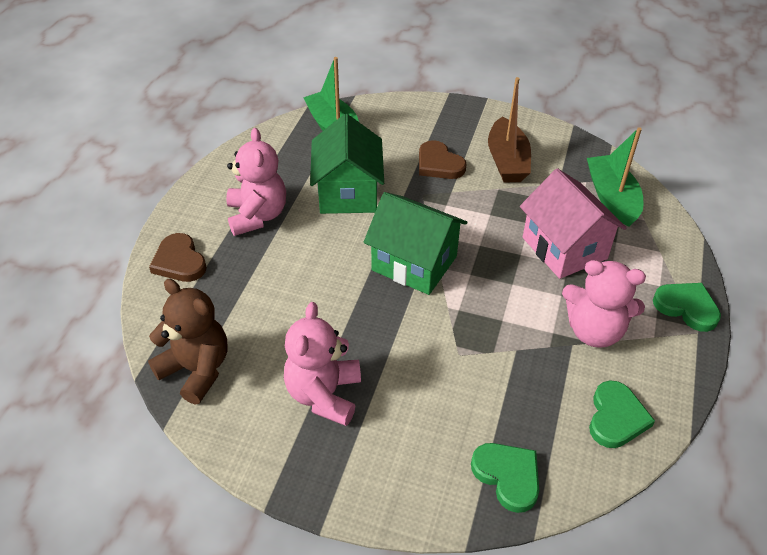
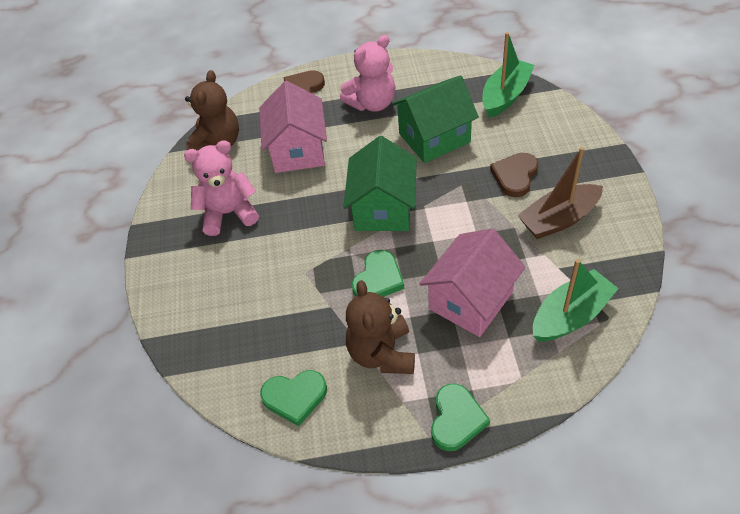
camera: 70 degrees right, 5 degrees up
(275, 299) = (298, 150): none -> pink house
(507, 476) = (207, 342): green heart -> green heart (378, 279)
(594, 331) = (382, 353): pink teddy bear -> brown teddy bear

